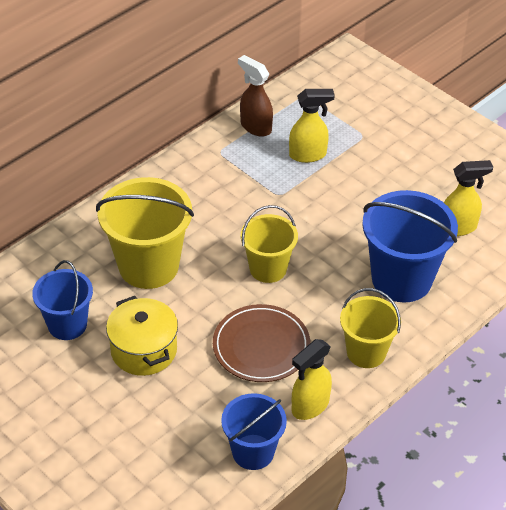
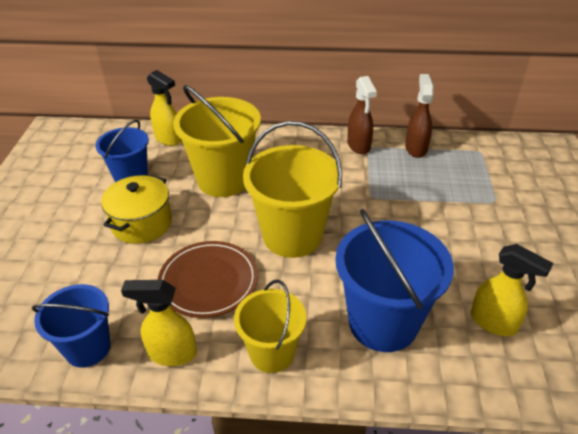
camera: 50 degrees right, 5 degrees down
(209, 155) = (359, 145): none -> brown spray bottle
(268, 268) = (292, 236): yellow bucket -> yellow bucket, size x1.61
(308, 155) = (431, 187): yellow spray bottle -> yellow spray bottle (169, 139)

